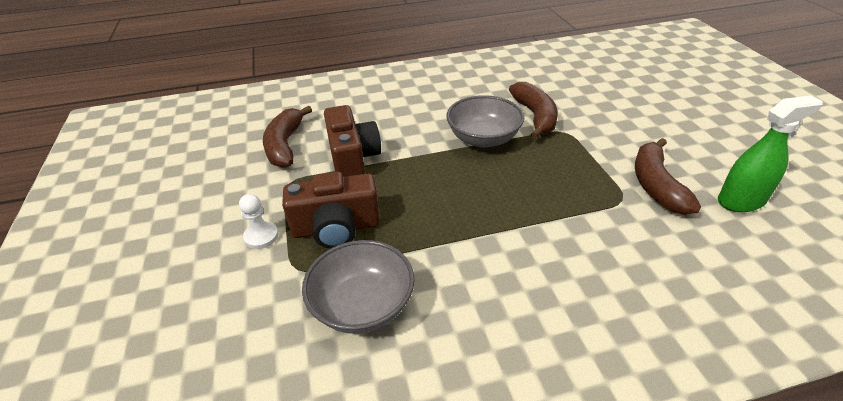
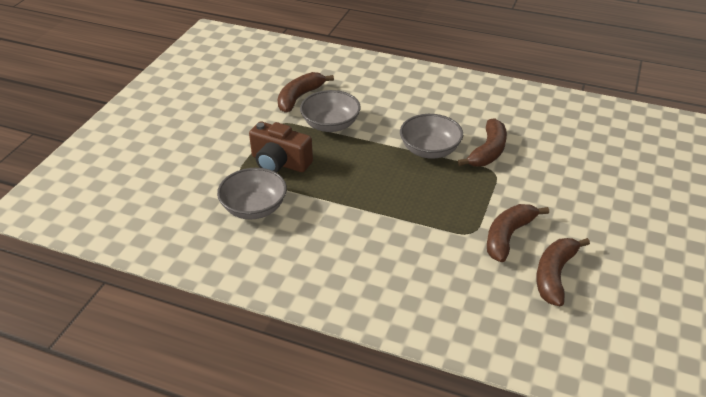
camera: 35 degrees right, 0 degrees up
(261, 236) = (237, 148): white pawn -> none
(352, 158) = (330, 125): brown camera -> grey bowl
(741, 201) = (554, 275): green spray bottle -> brown banana

